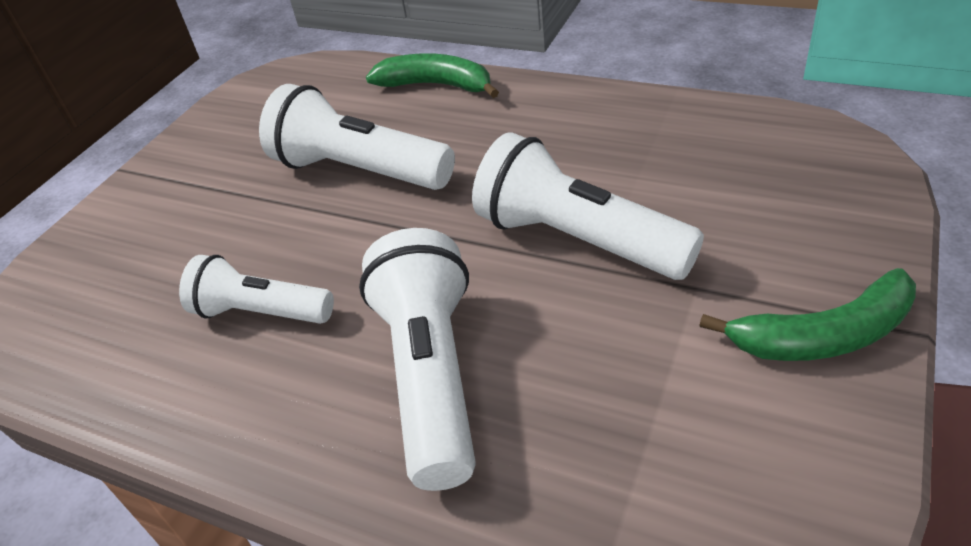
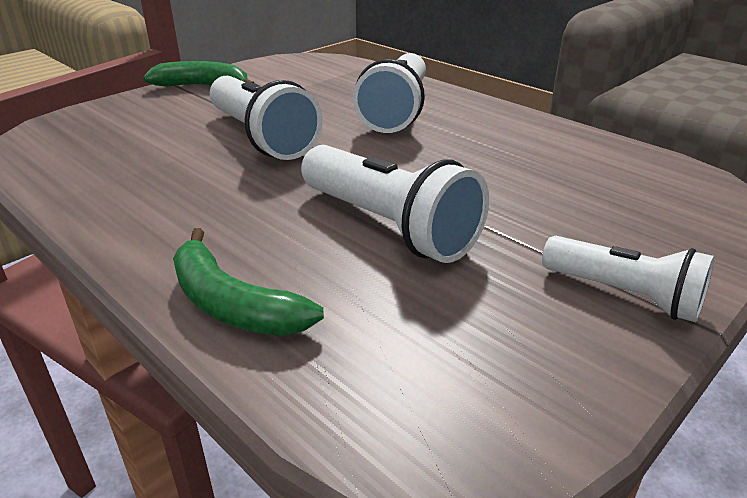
camera: 165 degrees left, 10 degrees down
(261, 312) = (498, 154): white flashlight -> white flashlight (624, 295)

